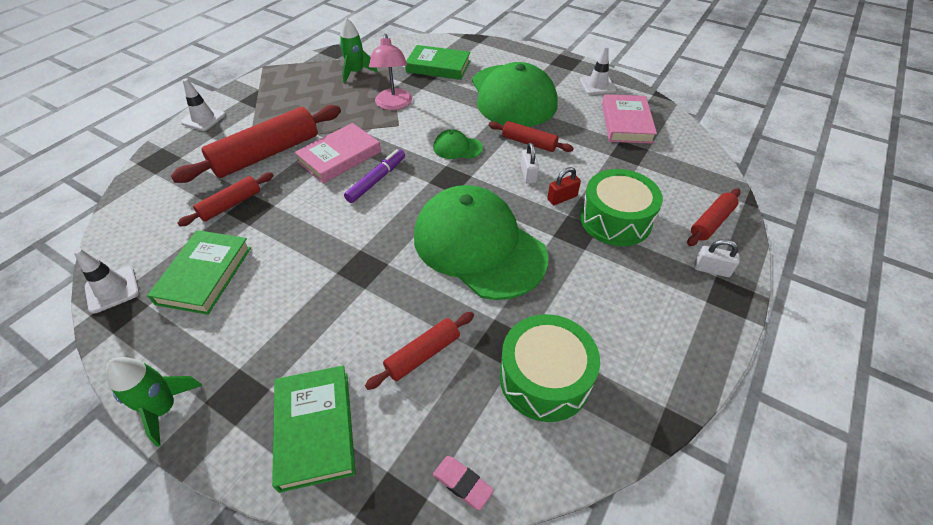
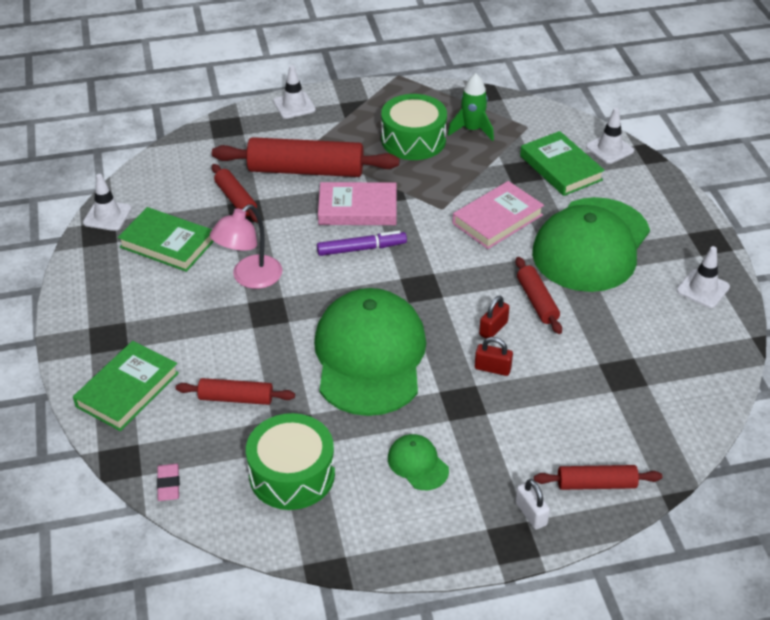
camera: 45 degrees right, 5 degrees down
(164, 409) = (66, 315): green rocket -> none
(205, 275) = (167, 244): green book -> green book turned 60 degrees clockwise
(231, 205) = (236, 199): red rolling pin -> red rolling pin turned 60 degrees clockwise
(393, 105) = (464, 185): pink lamp -> pink lamp (250, 278)
(451, 44) = (609, 149): none -> white traffic cone
(457, 148) = (465, 263): green cap -> green cap (418, 464)
(528, 174) = (493, 329): white padlock -> red padlock
(615, 220) = (511, 418): green drum -> green drum (413, 140)
(626, 123) = (668, 346): pink book -> pink book (497, 219)

